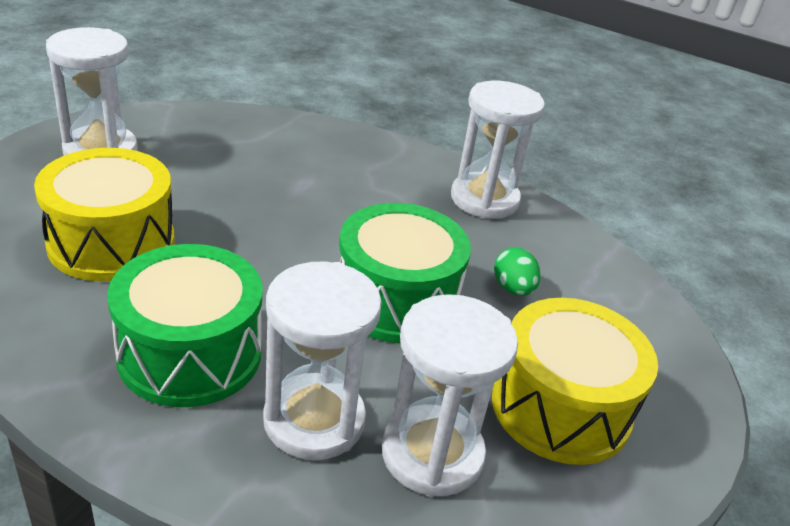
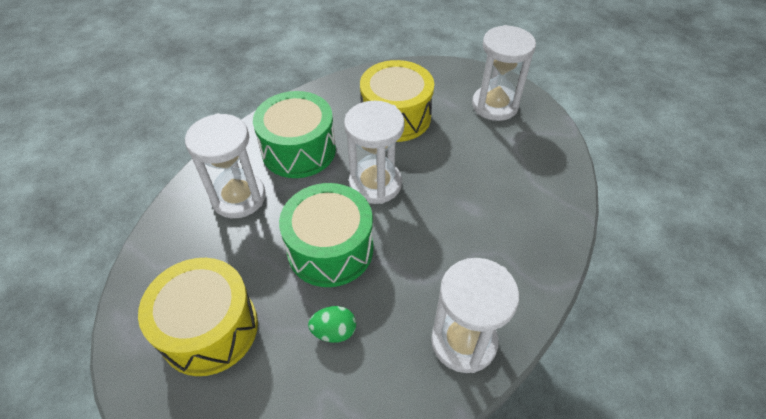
camera: 105 degrees right, 15 degrees up
(432, 454) = (199, 247): white hourglass -> white hourglass (375, 184)

